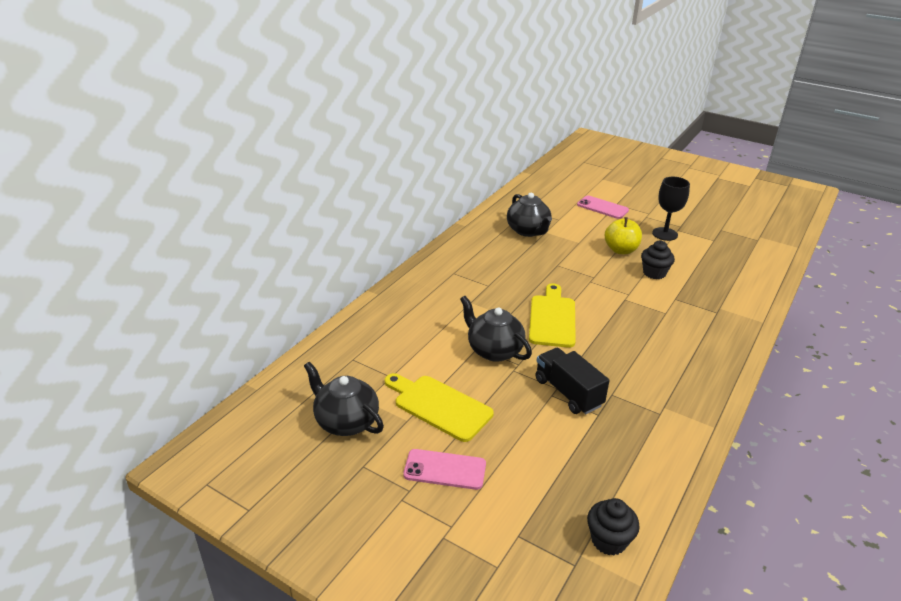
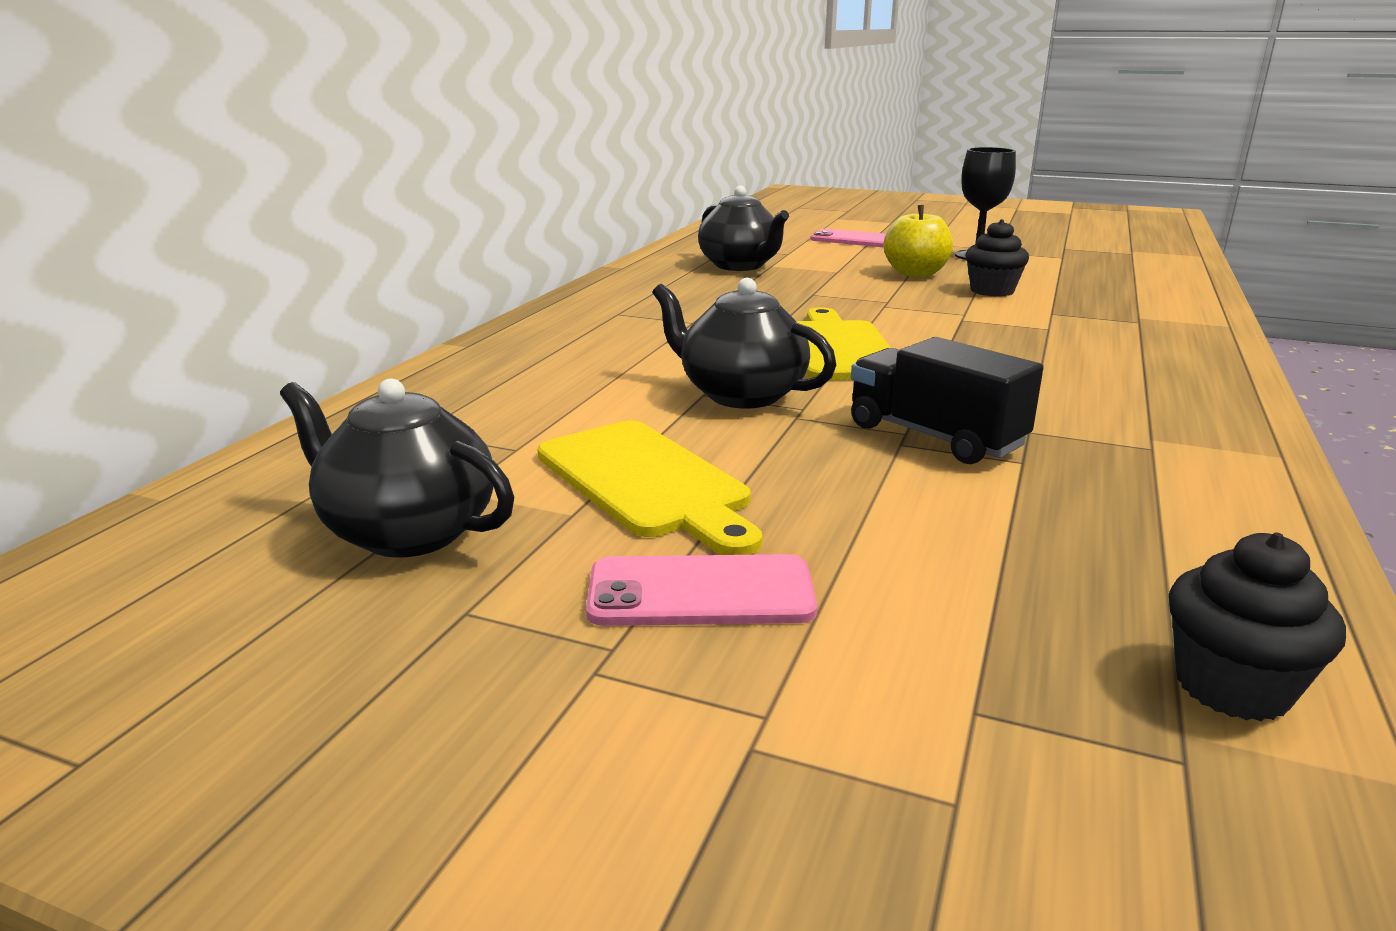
camera: 10 degrees left, 10 degrees down
(439, 406) = (646, 482): yellow cutting board -> yellow cutting board turned 150 degrees counterclockwise

